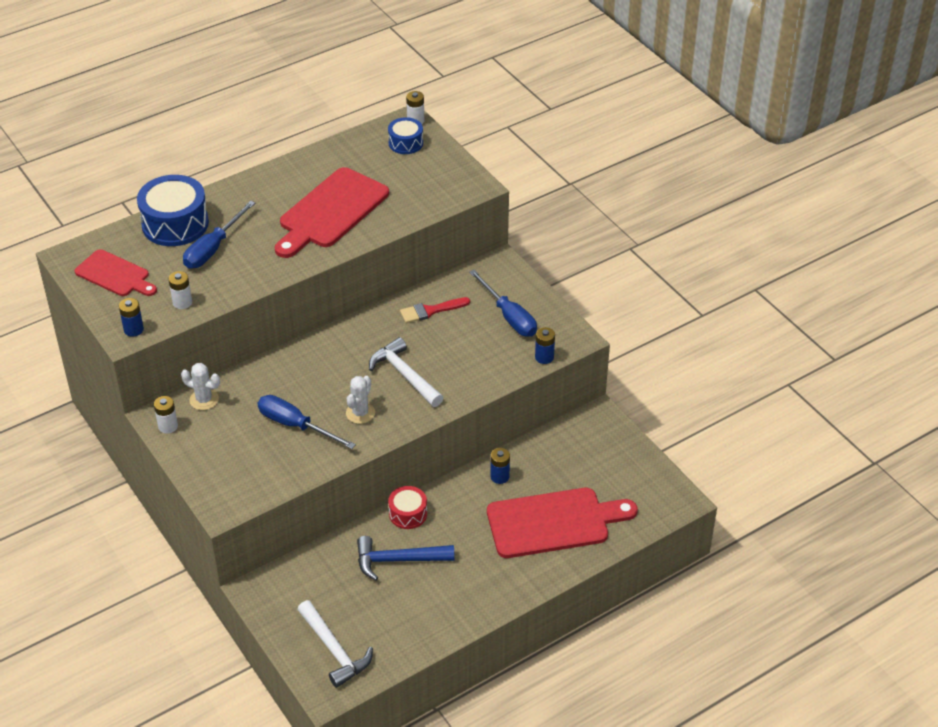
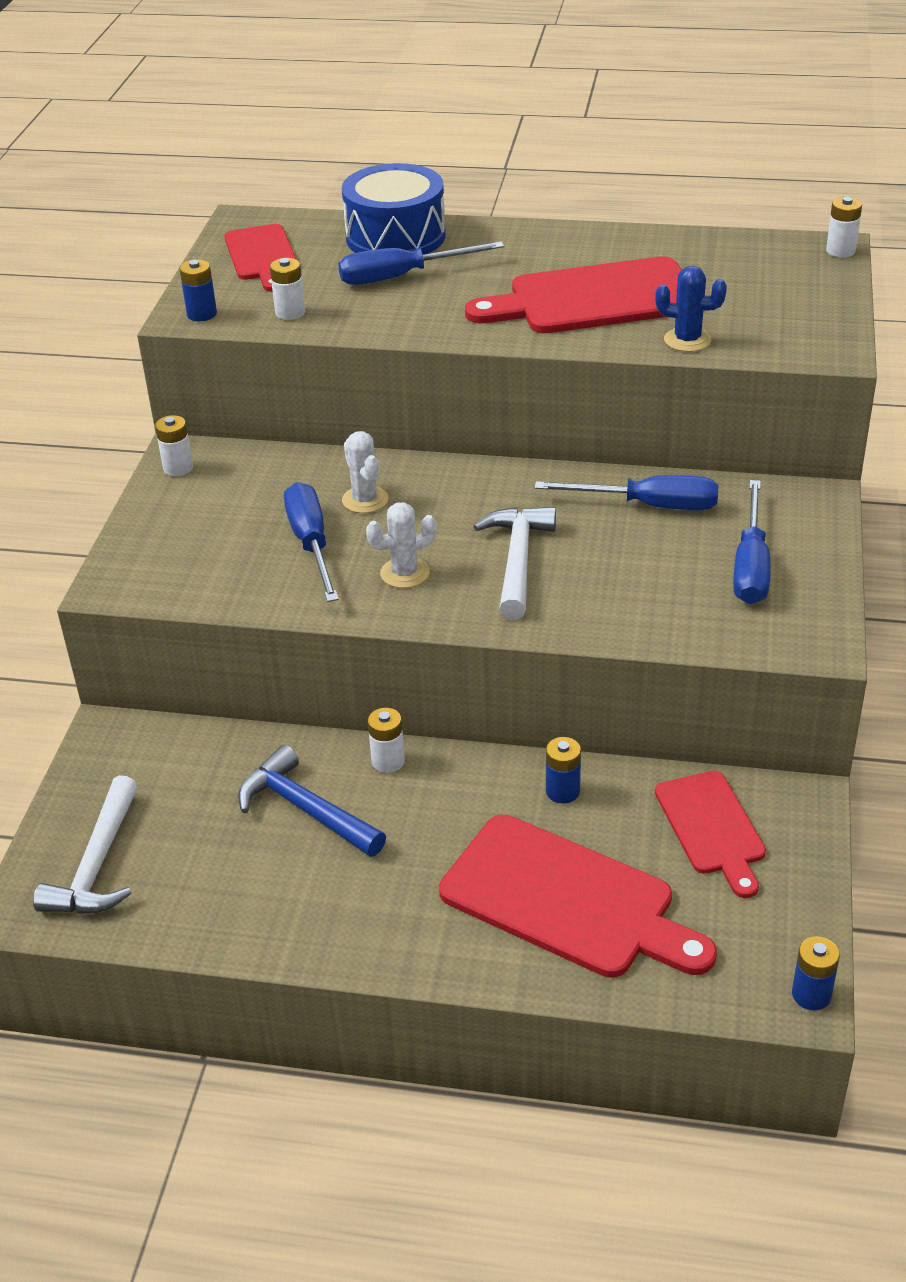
camera: 45 degrees right, 5 degrees down
(204, 400) = (252, 462): white cactus -> white cactus (365, 500)
(404, 214) = (687, 340): none -> blue cactus
(405, 143) = (794, 268): blue drum -> none
(408, 514) = (388, 761): red drum -> white battery
(431, 311) = (648, 505): red brush -> blue screwdriver
(544, 357) = (740, 642): blue battery -> blue battery (811, 995)
(577, 452) = (712, 828): none -> red cutting board

